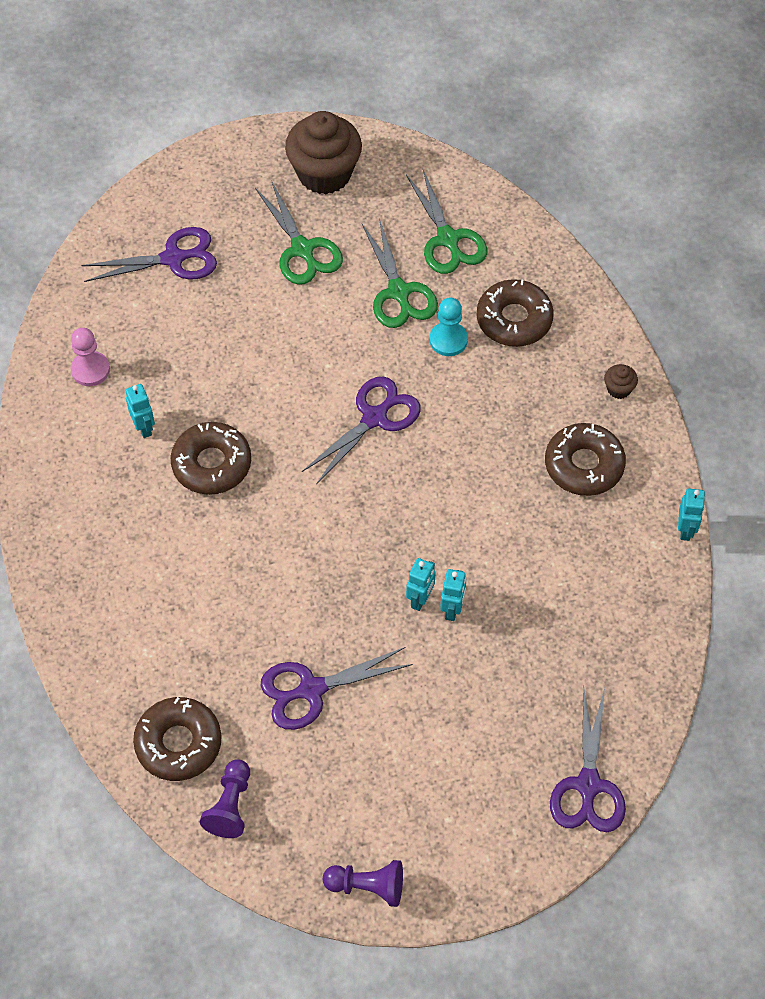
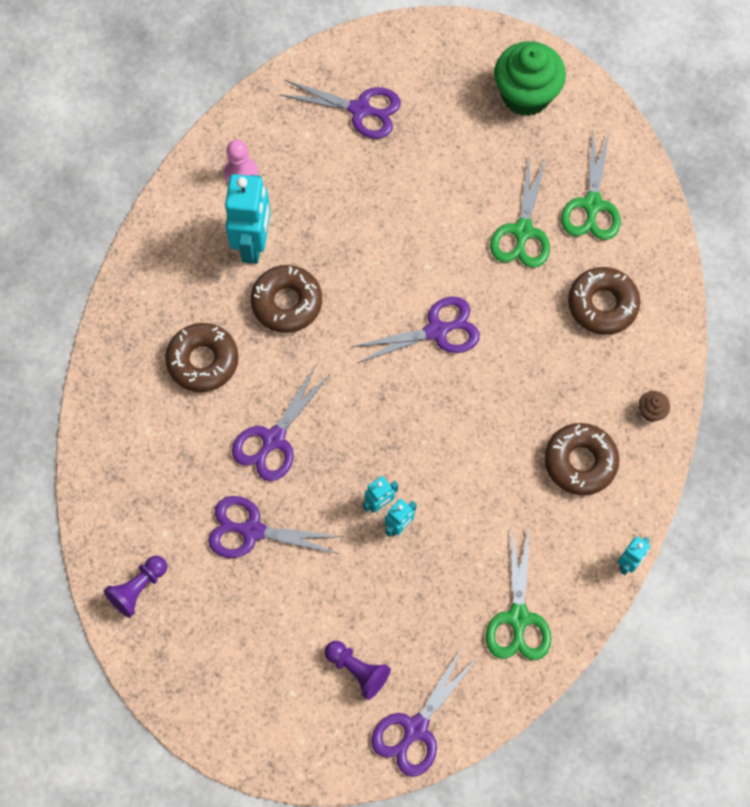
camera: 30 degrees right, 10 degrees up
(144, 427) = (253, 244): turquoise robot -> turquoise robot, size x2.02
(178, 743) = (129, 517): brown donut -> brown donut (203, 361)
(278, 594) = (273, 439): none -> purple scissors
(302, 249) = (467, 153): green scissors -> green scissors (518, 618)
(324, 174) = (526, 95): brown cupcake -> green cupcake
(367, 886) = (200, 710): purple pawn -> purple pawn (357, 670)
(448, 340) = (537, 294): turquoise pawn -> none

